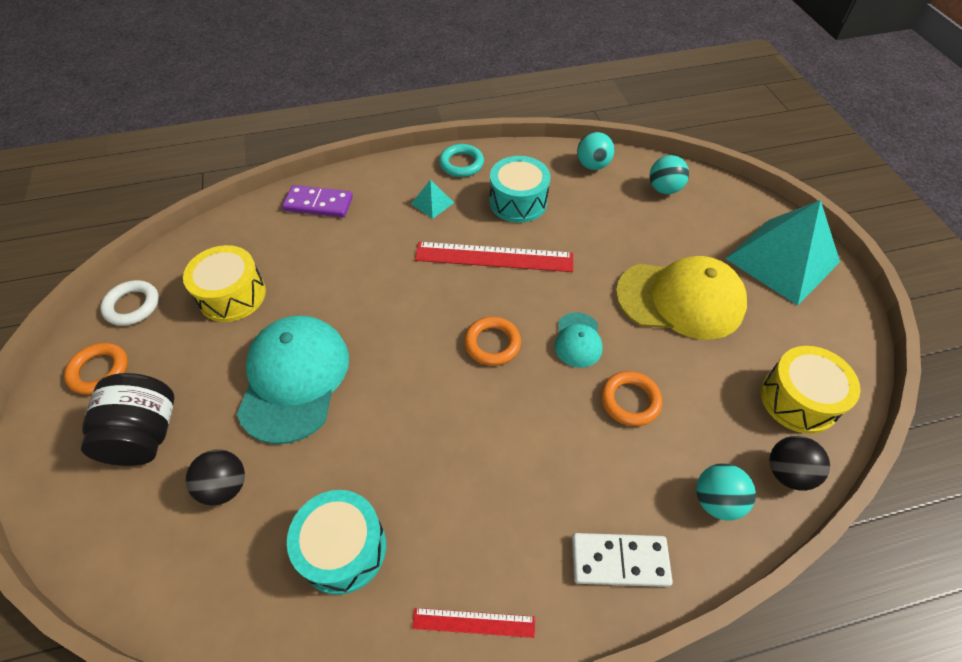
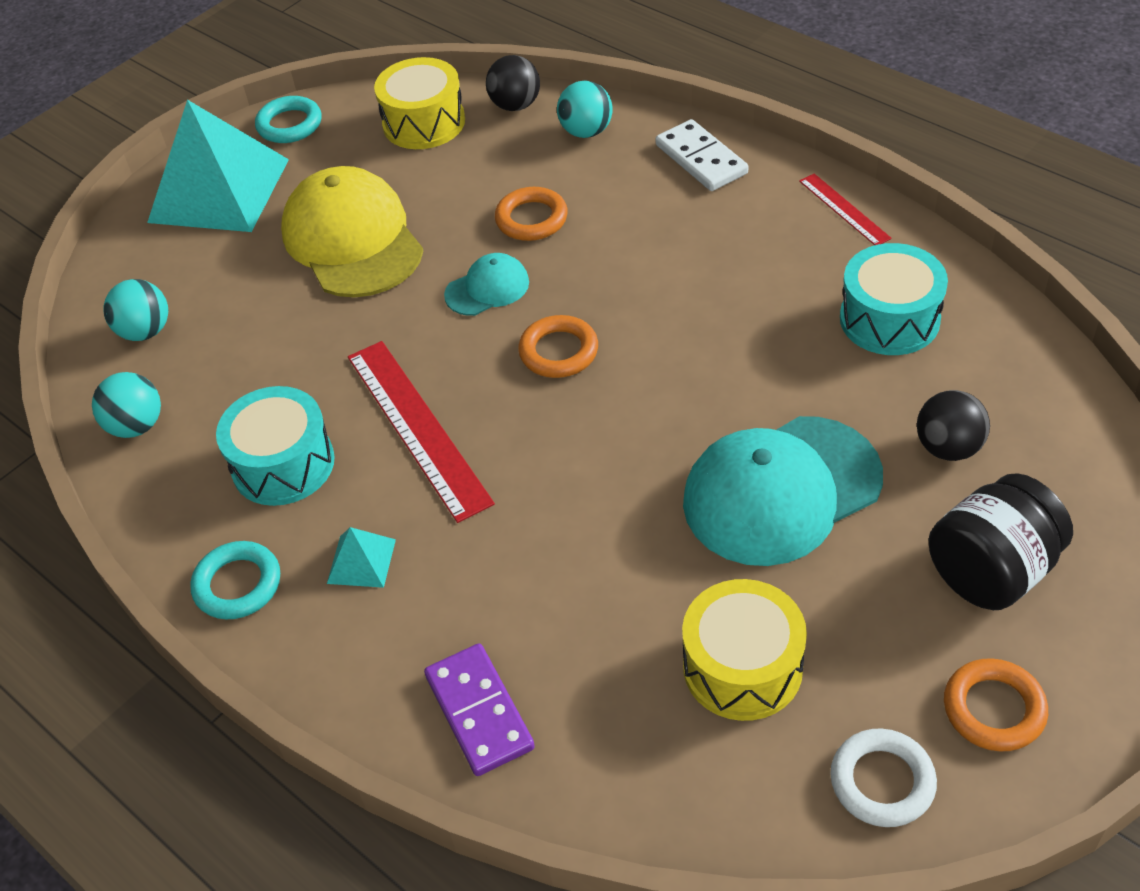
camera: 120 degrees left, 5 degrees down
(843, 323) = (289, 125): none -> turquoise ring

